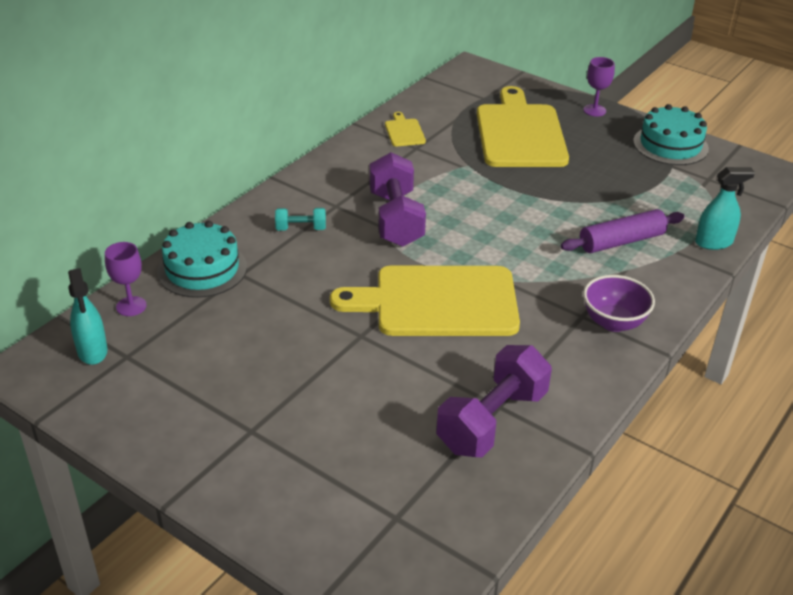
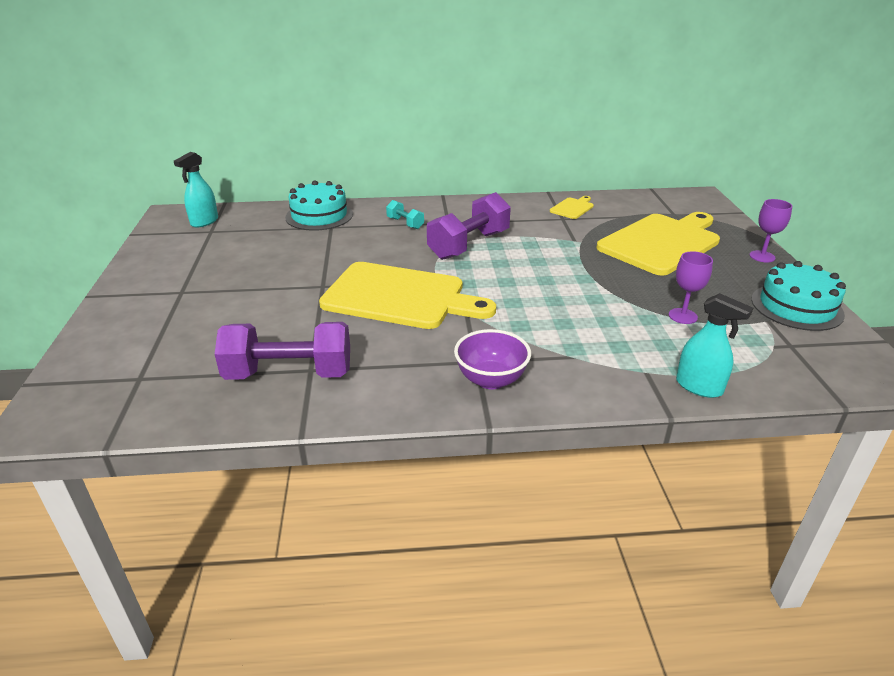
camera: 50 degrees right, 5 degrees down
(131, 306) = (257, 214): purple goblet -> purple goblet (682, 316)
(438, 302) = (400, 297): yellow cutting board -> yellow cutting board turned 150 degrees clockwise
(621, 241) = (608, 339): purple rolling pin -> none

